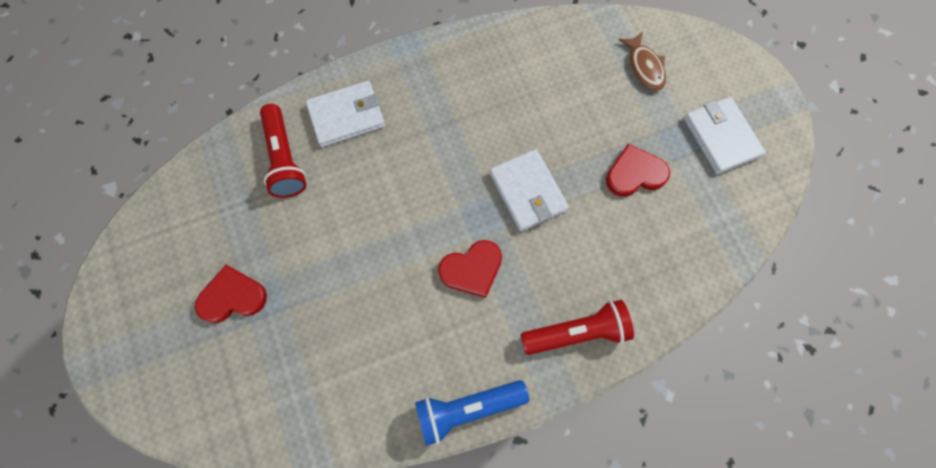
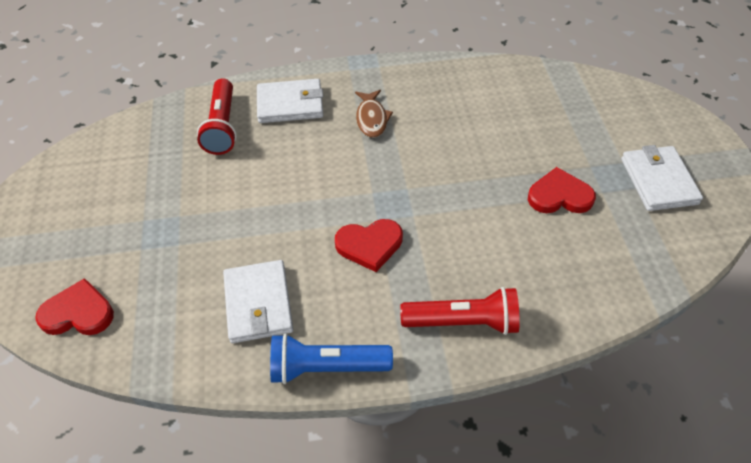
camera: 15 degrees right, 20 degrees down
(232, 296) = (132, 223): red heart -> red heart (78, 313)
(528, 192) = (445, 191): white wallet -> white wallet (258, 304)
(644, 67) = (589, 112): brown fish -> brown fish (371, 119)

